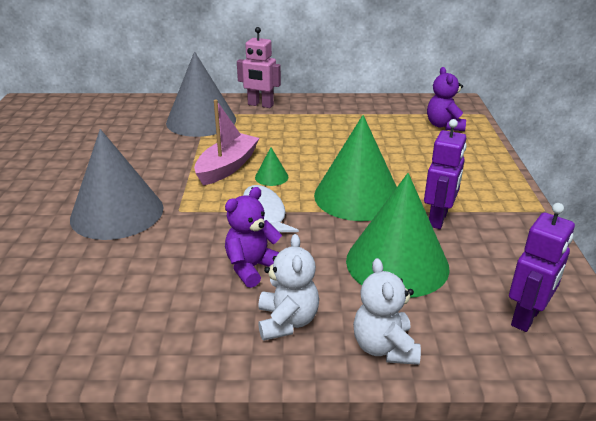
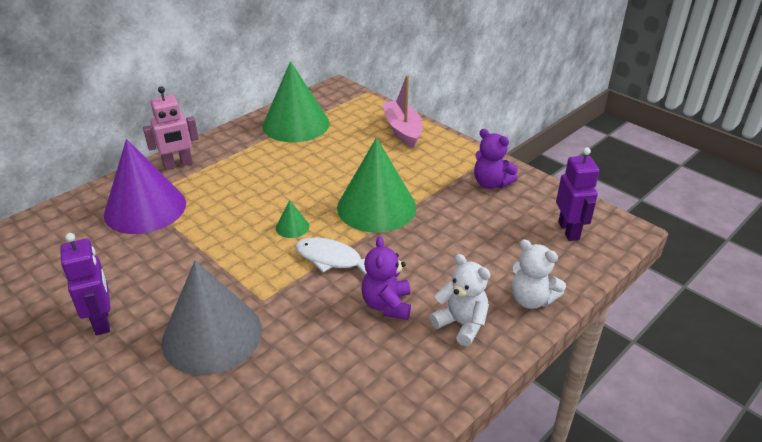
camera: 45 degrees left, 5 degrees up
(201, 121) = (145, 208): grey cone -> purple cone
(227, 167) = (242, 239): pink boat -> pink boat (402, 130)
(397, 263) = (466, 241): green cone -> green cone (296, 124)
(438, 219) = (448, 194): purple robot -> purple robot (102, 321)
(444, 125) = (354, 115): purple teddy bear -> purple teddy bear (491, 183)

